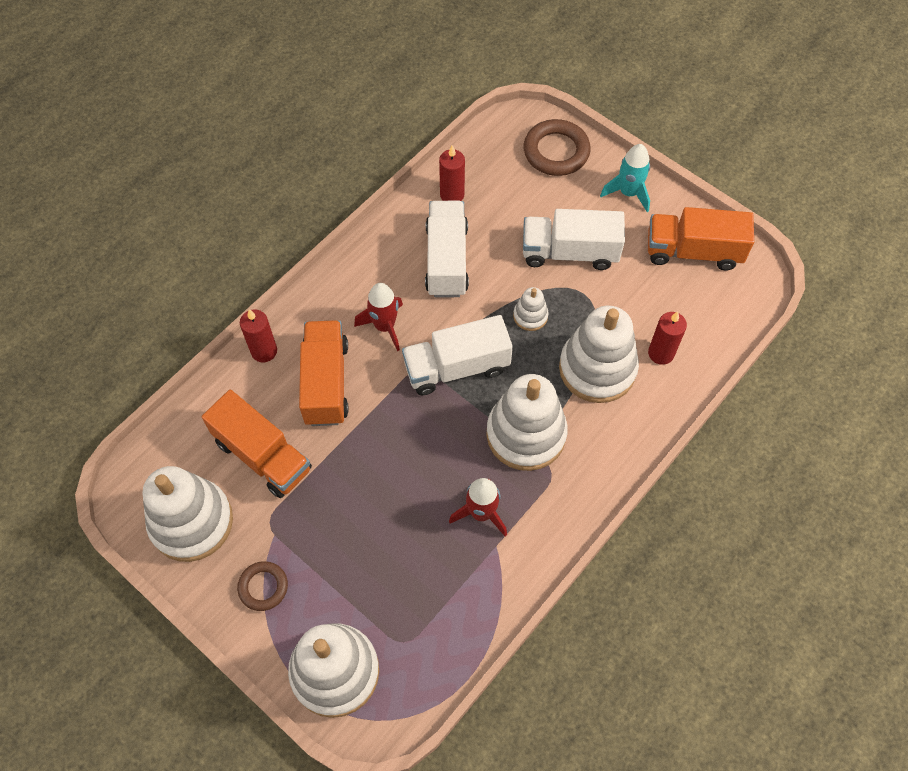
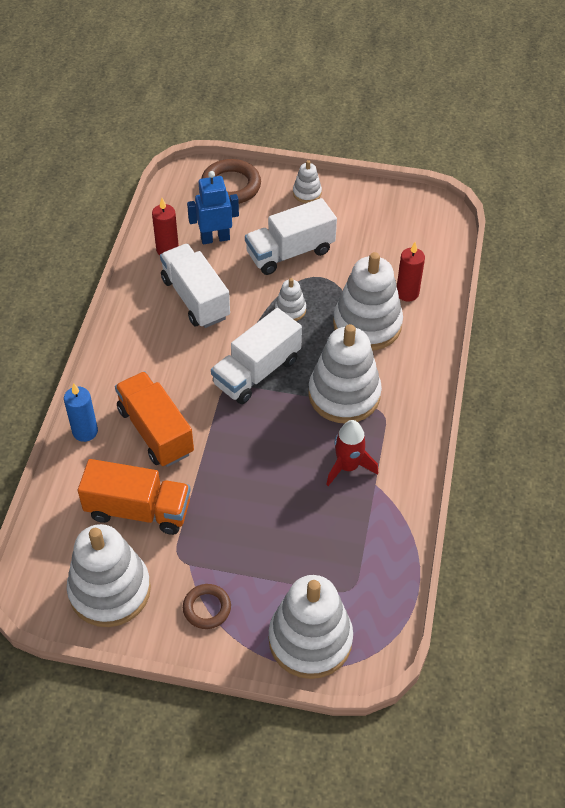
camera: 30 degrees left, 10 degrees down
(264, 351) = (85, 431): red candle -> blue candle
(384, 326) = (177, 368): red rocket -> none
(505, 203) = (215, 238): none -> blue robot
(628, 193) = (307, 193): turquoise rocket -> white stacking toy
(693, 251) = (383, 213): orange truck -> none

